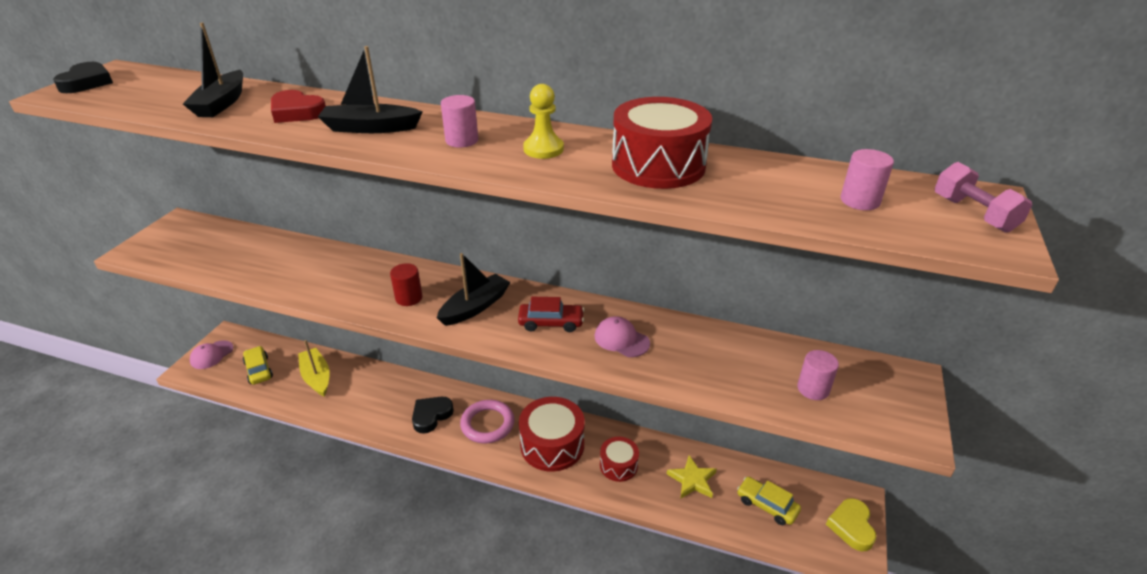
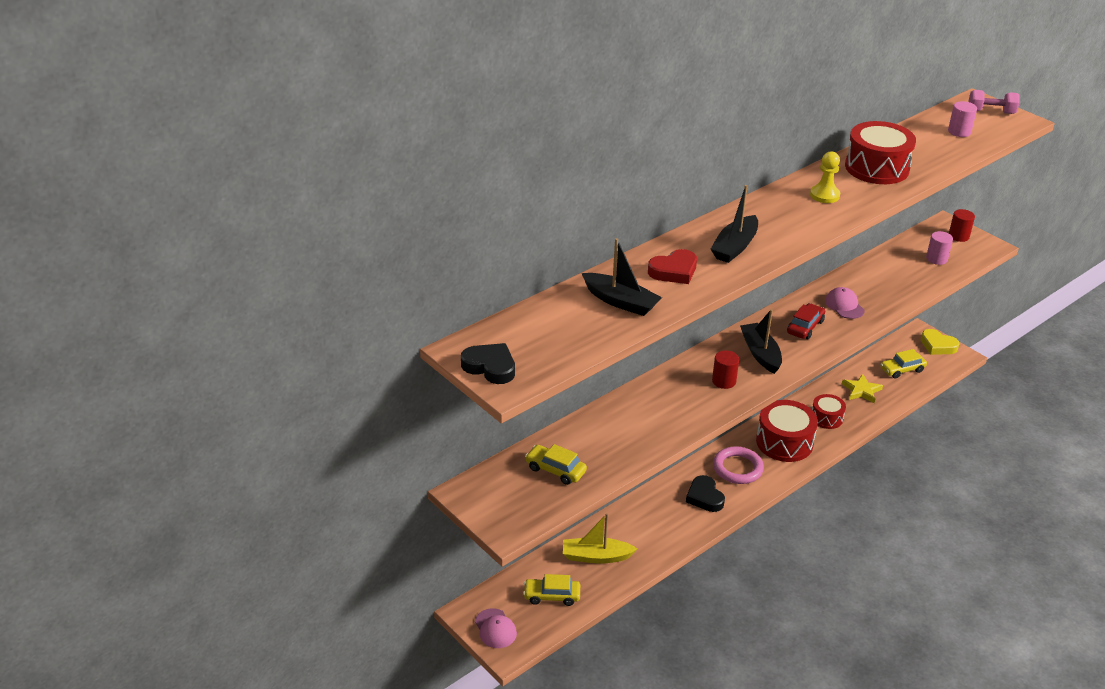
camera: 60 degrees left, 0 degrees up
(221, 250) = (555, 470): none -> yellow car
(462, 140) = (787, 219): pink cylinder -> none
(621, 339) = (844, 305): pink cap -> pink cap turned 90 degrees clockwise
(896, 396) = (958, 236): none -> red cylinder

